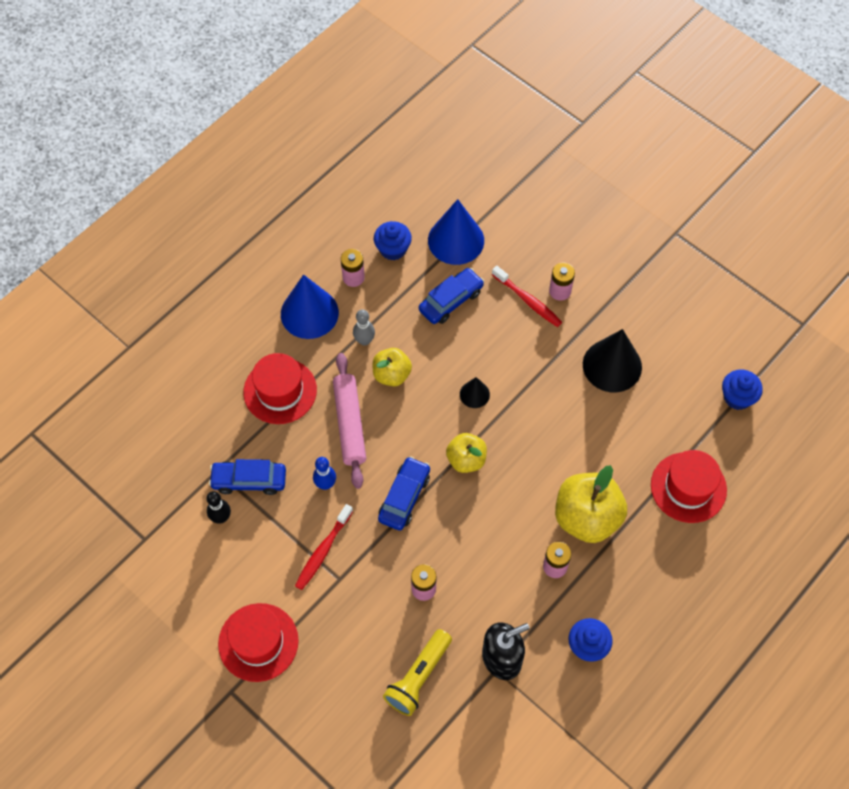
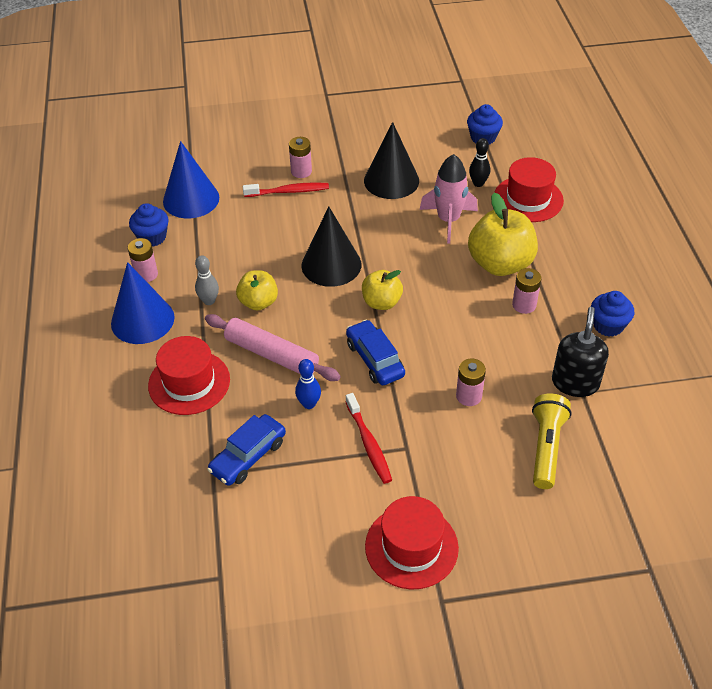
camera: 50 degrees left, 15 degrees down
(221, 518) = (262, 500): black bowling pin -> black bowling pin (478, 183)
(418, 677) = (546, 447): yellow flashlight -> yellow flashlight turned 150 degrees counterclockwise
(451, 301) = (237, 231): blue car -> none
(474, 394) = (331, 265): black cone -> black cone, size x1.98
(603, 443) = (448, 220): none -> pink rocket

